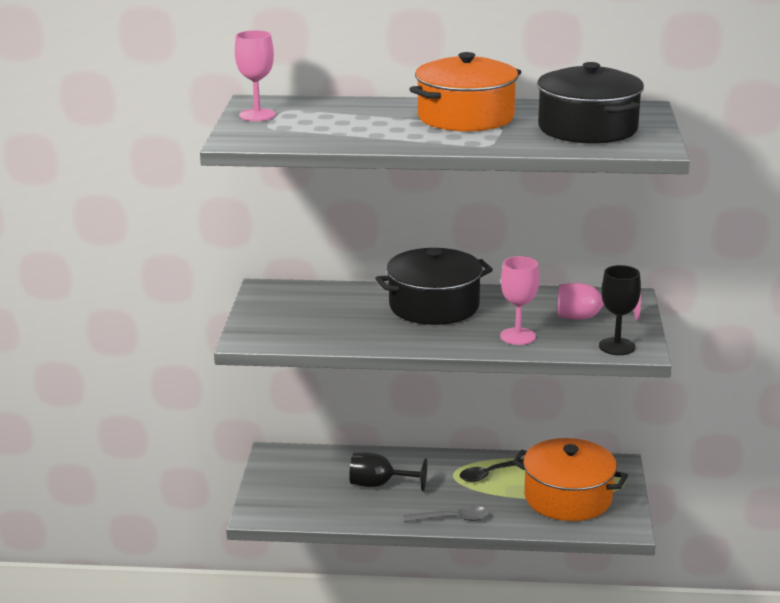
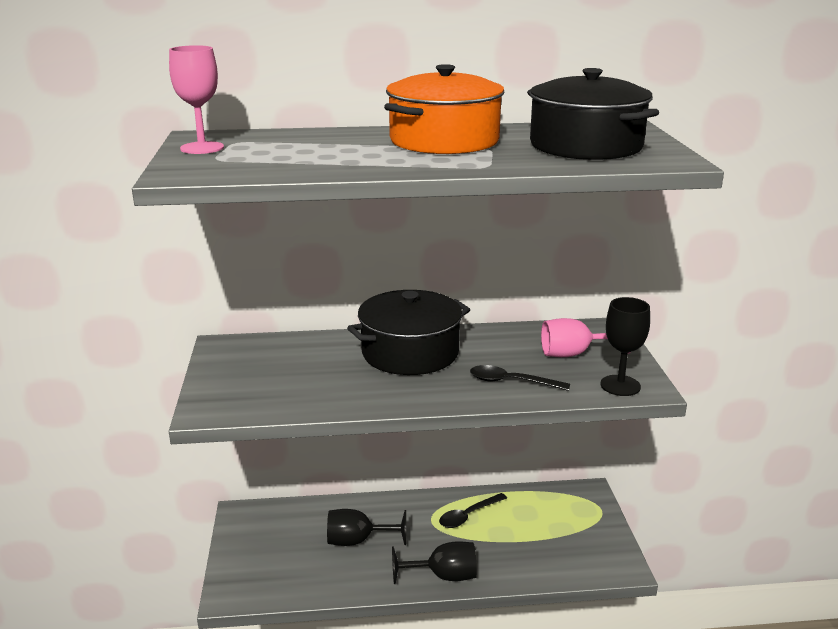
camera: 10 degrees left, 0 degrees up
(453, 519) = (443, 576): grey spoon -> black goblet
(518, 336) = (511, 382): pink goblet -> black spoon
(568, 498) = (553, 536): orange pot -> none

